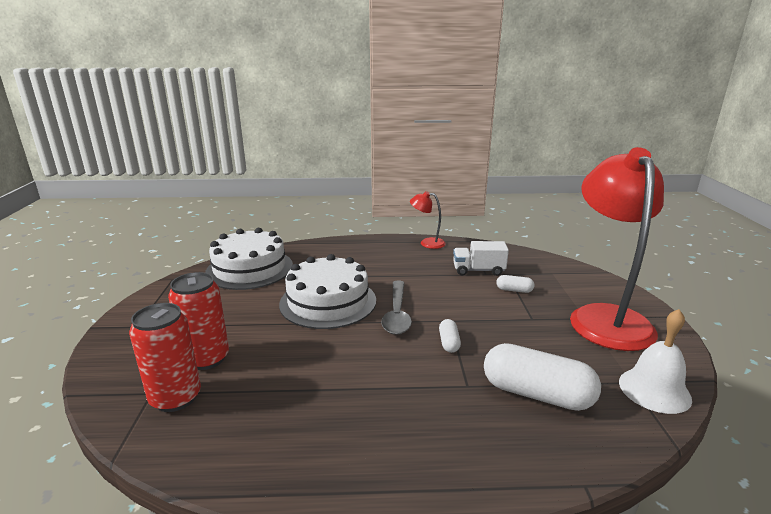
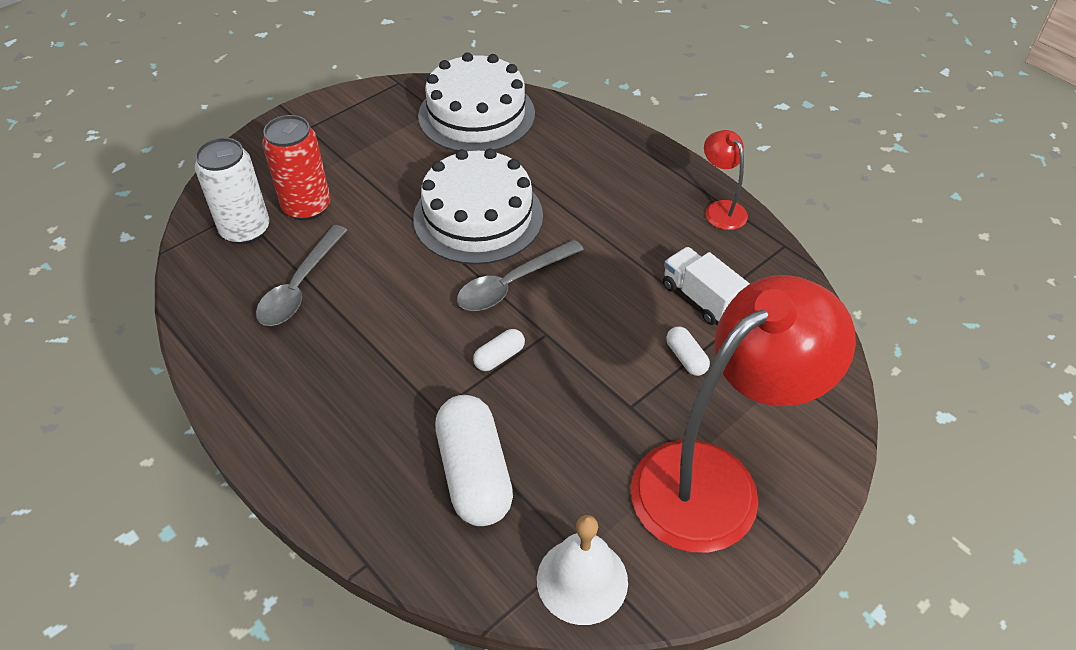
camera: 50 degrees right, 25 degrees up
(176, 398) = (245, 230): red can -> white can
(275, 396) = (299, 286): none -> grey spoon

